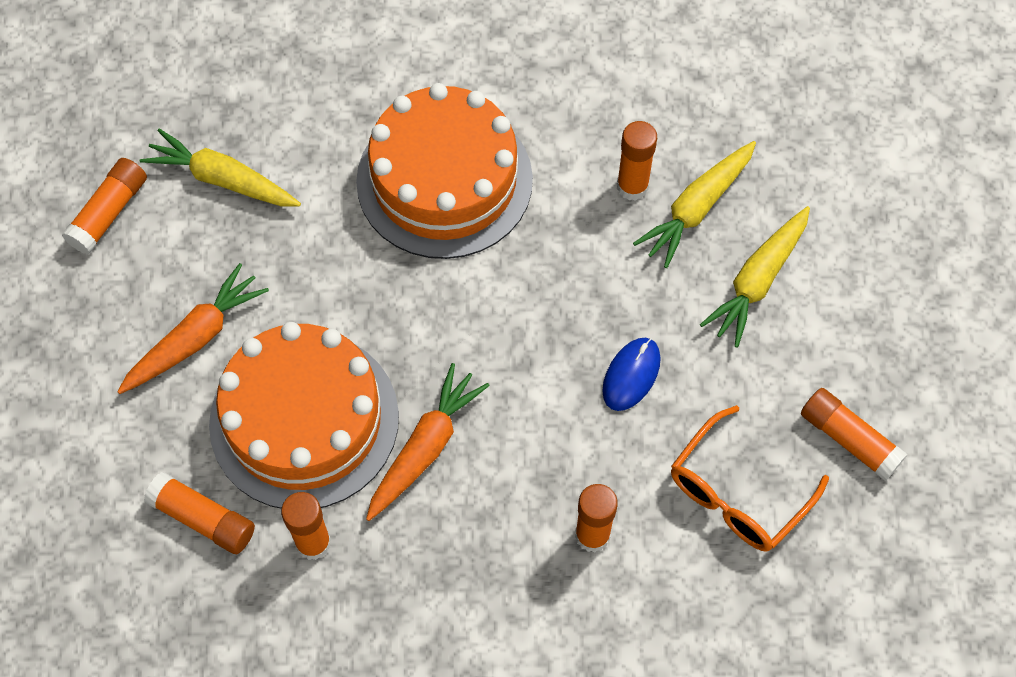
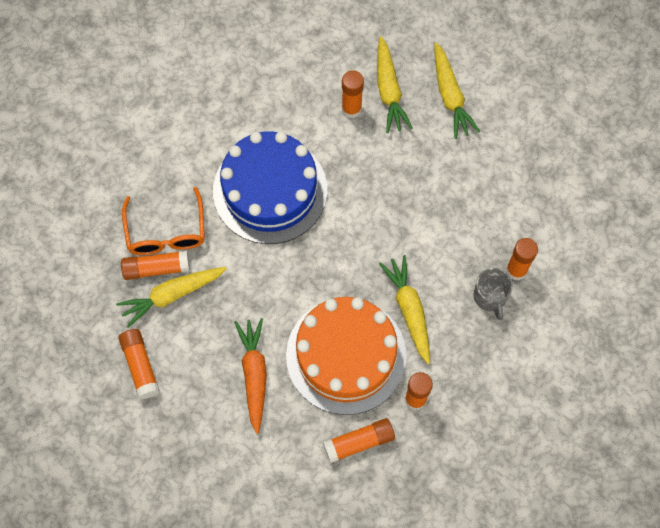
camera: 50 degrees left, 5 degrees up
(425, 447) = (409, 310): orange carrot -> yellow carrot
(444, 180) = (270, 190): orange cake -> blue cake
(527, 530) = (490, 297): none -> grey mug
(631, 375) = (450, 189): blue mouse -> none
(737, 493) = (548, 191): orange glasses -> orange glasses (166, 232)
(849, 439) = (561, 123): orange glue stick -> orange glue stick (156, 268)

